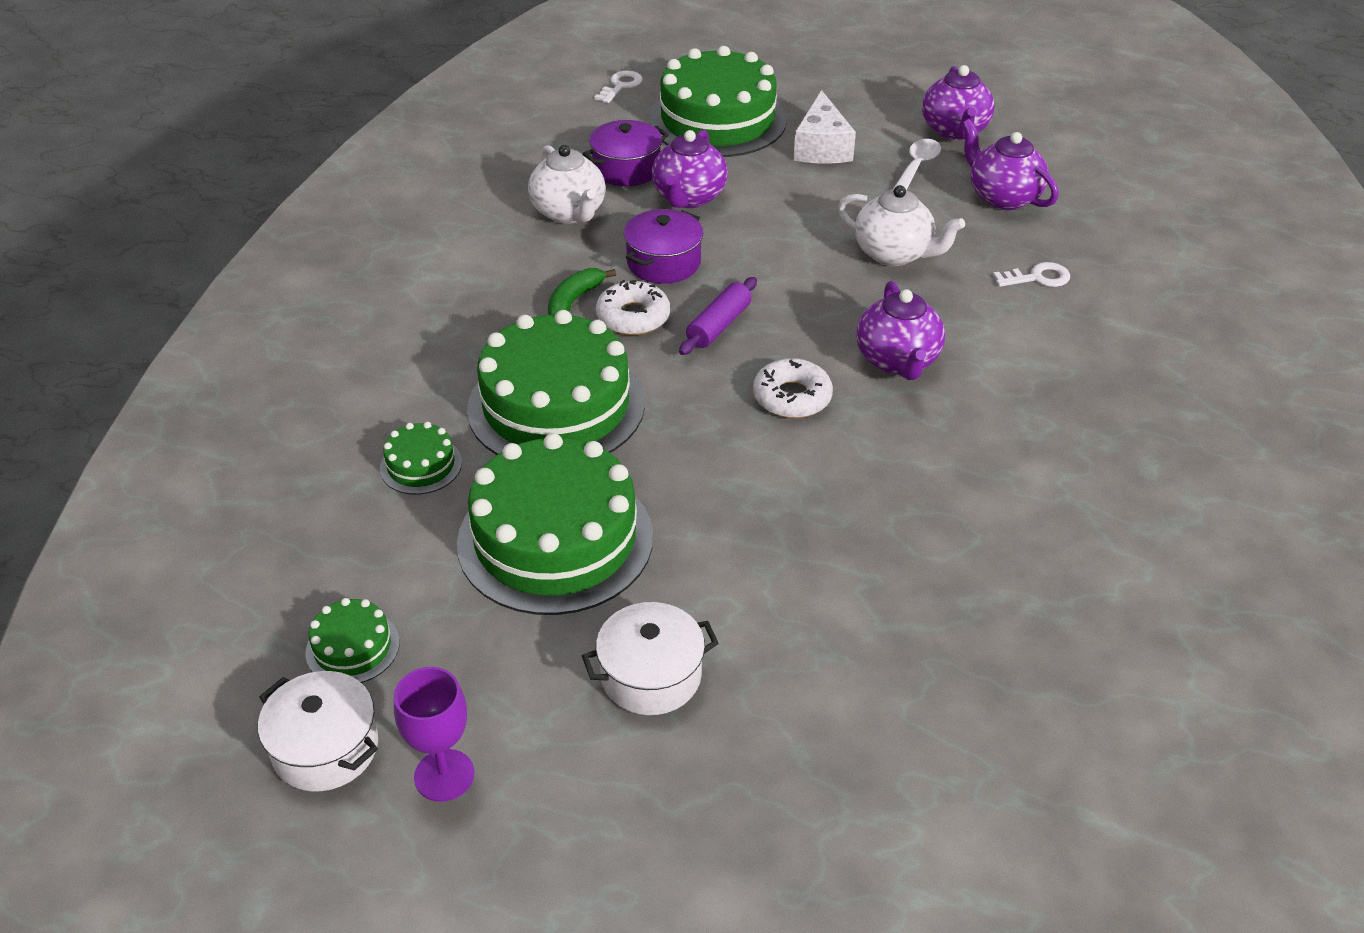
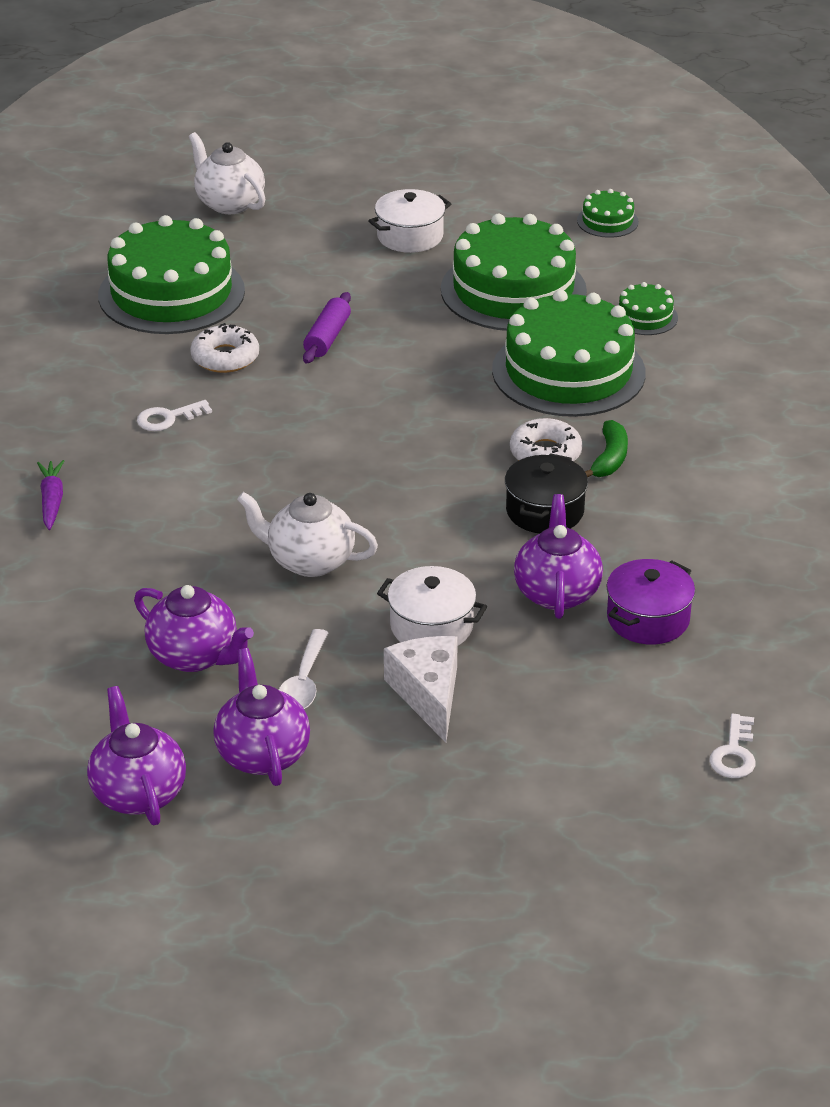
camera: 165 degrees right, 5 degrees down
(325, 748) = (586, 182): white pot -> white pot (431, 626)
(444, 775) = (509, 182): purple goblet -> none
(569, 213) = (676, 551): white teapot -> white teapot (229, 203)
(663, 263) = (545, 511): purple pot -> black pot
(717, 120) = (576, 715): green cake -> green cake (171, 293)
(719, 326) = (461, 458): purple rolling pin -> purple rolling pin (327, 337)
(792, 397) = (372, 408): white donut -> white donut (225, 357)
(897, 361) = (286, 453): purple teapot -> purple teapot (138, 792)
(1037, 278) = (154, 558): white key -> white key (168, 418)
(1145, 349) = (52, 501): none -> purple carrot

